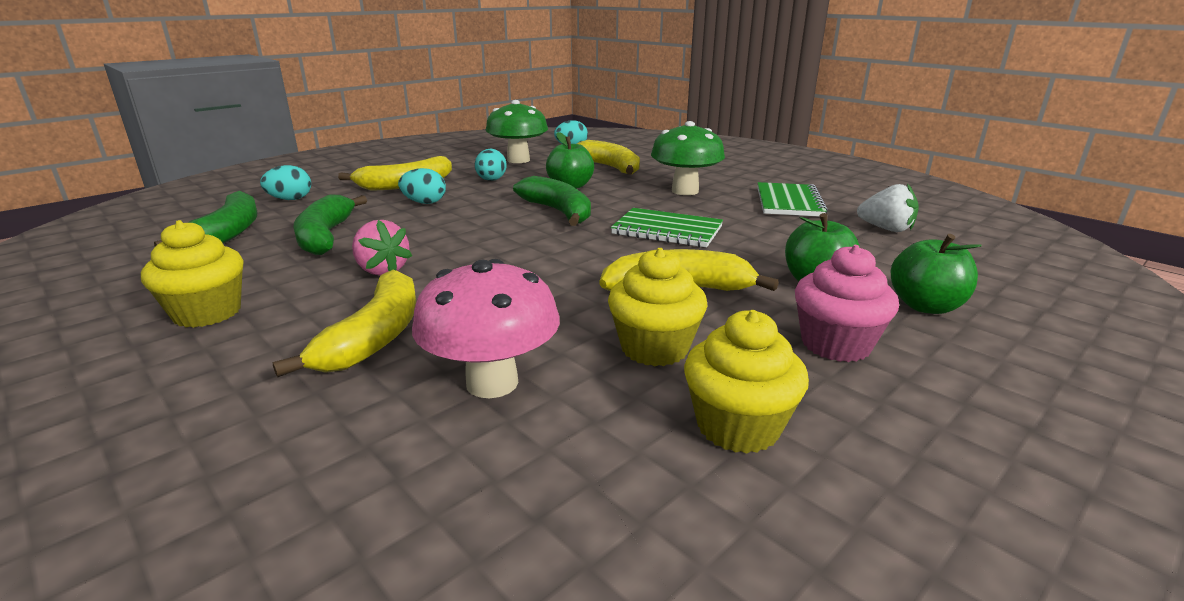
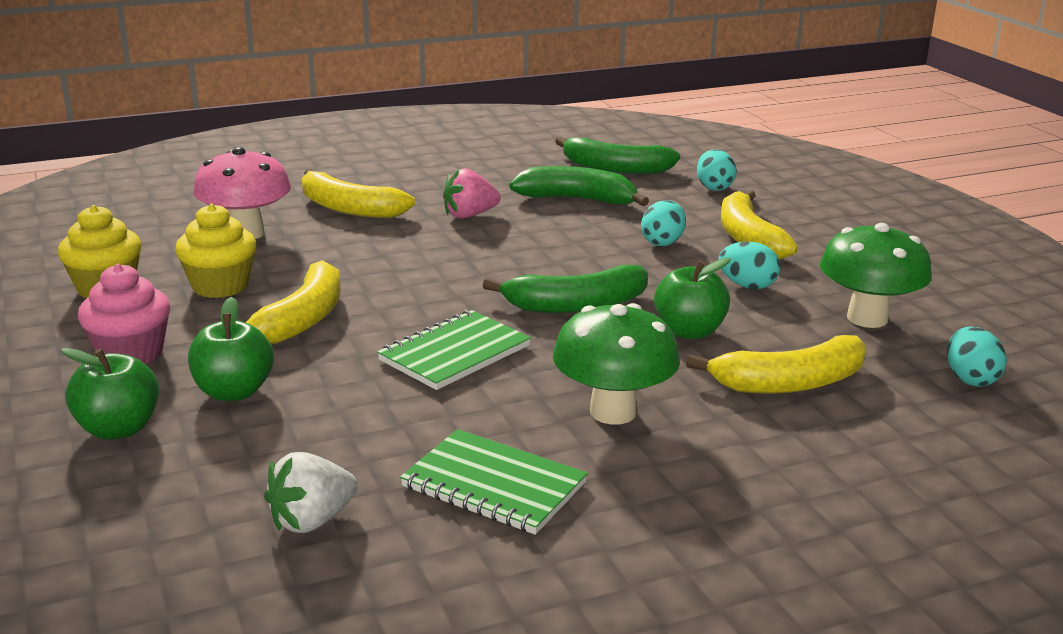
camera: 110 degrees right, 0 degrees up
(207, 313) = (441, 168): yellow cupcake -> none

